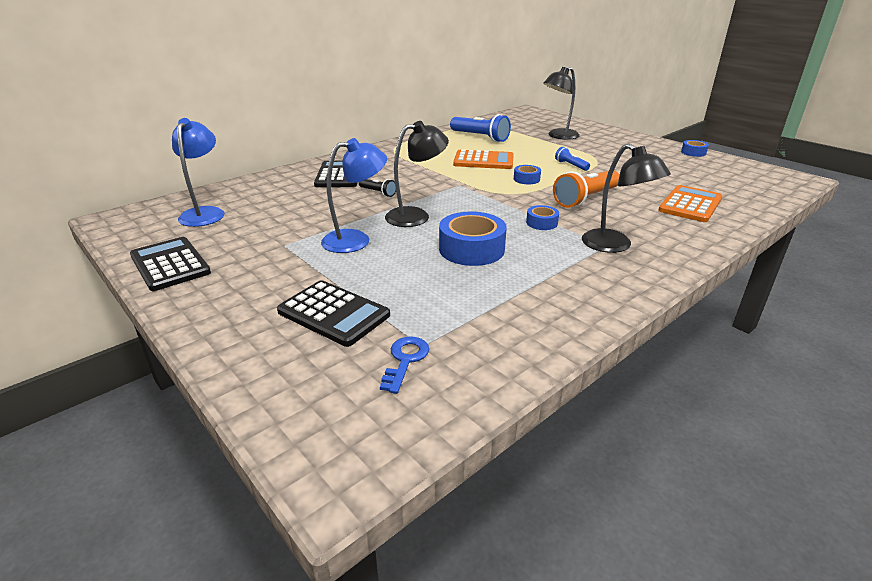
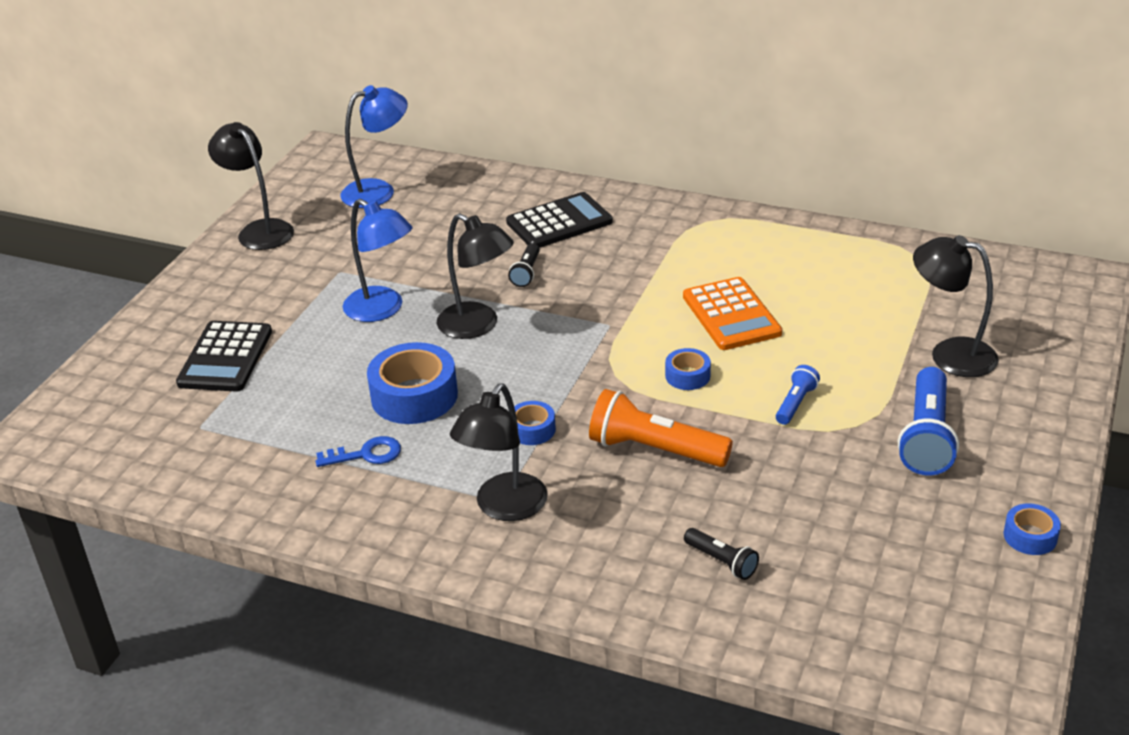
camera: 65 degrees right, 5 degrees up
(170, 264) = (259, 230): black calculator -> black lamp
(405, 360) = (172, 426): blue key -> blue key (366, 454)
(480, 137) = (847, 277): blue flashlight -> blue flashlight (926, 437)
(690, 204) = (721, 561): orange calculator -> black flashlight

